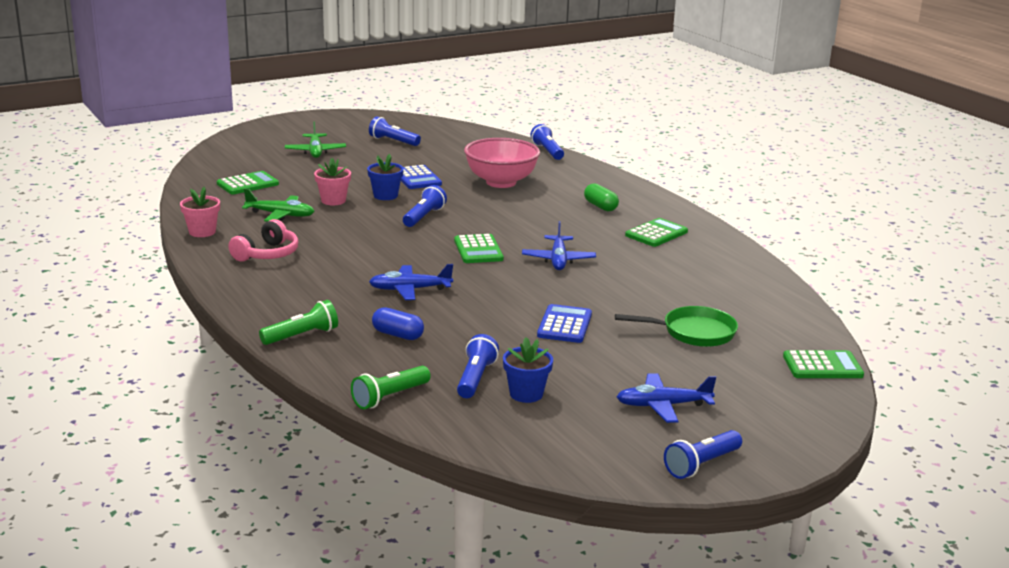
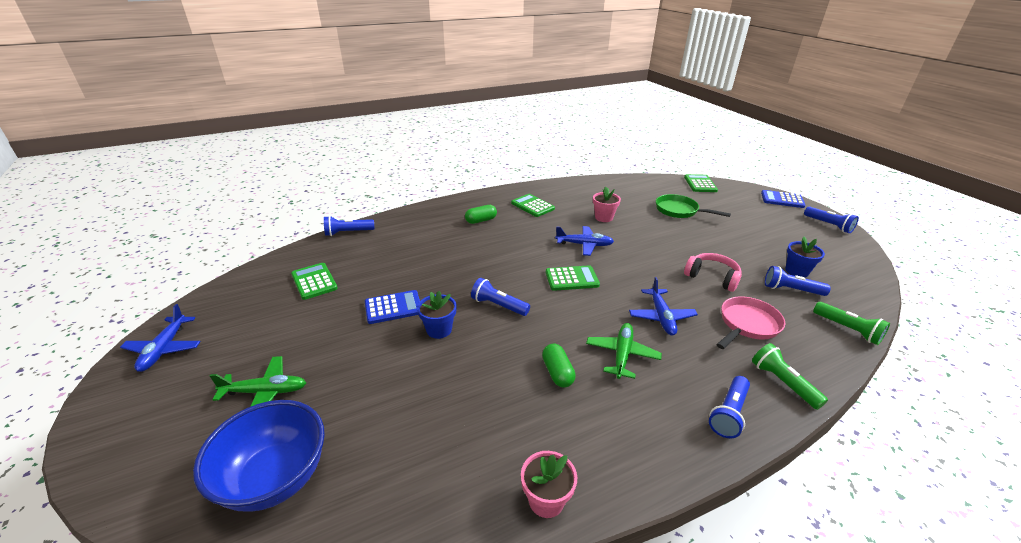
camera: 85 degrees left, 10 degrees up
(241, 163) = (275, 478): none -> blue bowl
(248, 184) = (370, 461): green calculator -> green calculator (314, 281)
(267, 254) = (607, 421): pink headphones -> pink headphones (712, 277)
(281, 215) = (488, 416): green plane -> green plane (622, 354)
(326, 239) = (557, 373): none -> green capsule
(333, 201) = (447, 370): pink flower pot -> pink flower pot (603, 217)
(393, 141) = (265, 323): blue flashlight -> blue flashlight (728, 413)
(397, 335) = (747, 324): blue capsule -> pink pan
(501, 182) = (418, 260): pink bowl -> none
(564, 325) = (691, 250): blue calculator -> blue calculator (782, 200)
(662, 405) = (775, 229): blue plane -> blue plane (164, 349)
(693, 332) = (679, 211): green pan -> green pan turned 60 degrees counterclockwise

